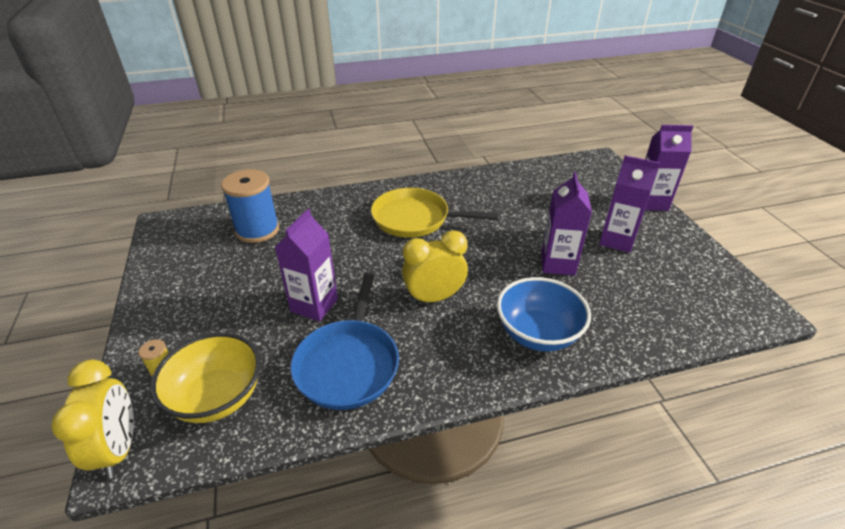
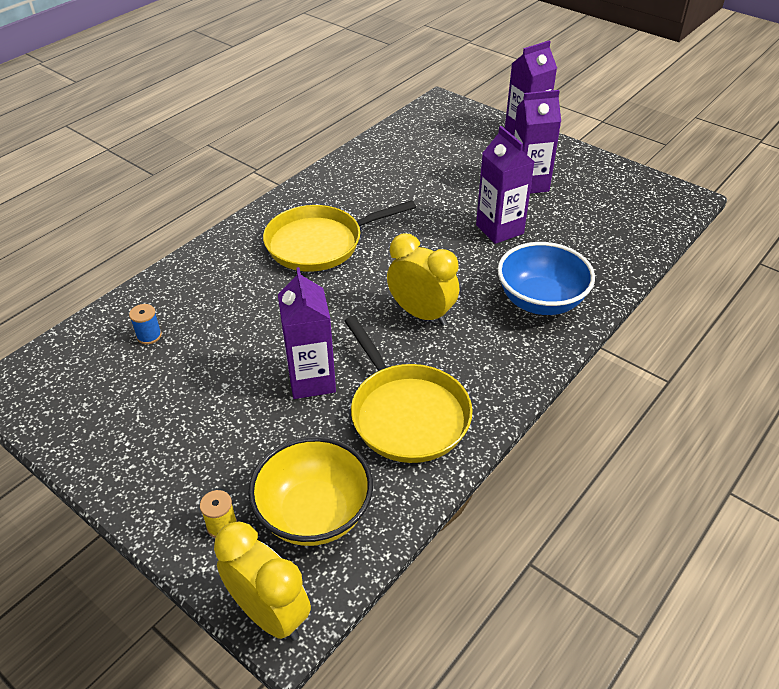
camera: 35 degrees left, 5 degrees up
(257, 230) = (149, 336): blue spool -> blue spool, size x0.42
(348, 363) = (406, 414): blue pan -> yellow pan
(434, 298) = (421, 314): yellow clock -> yellow clock turned 90 degrees clockwise

